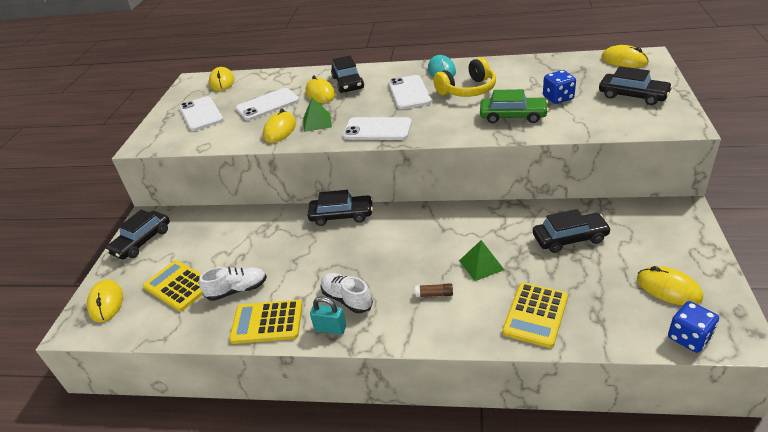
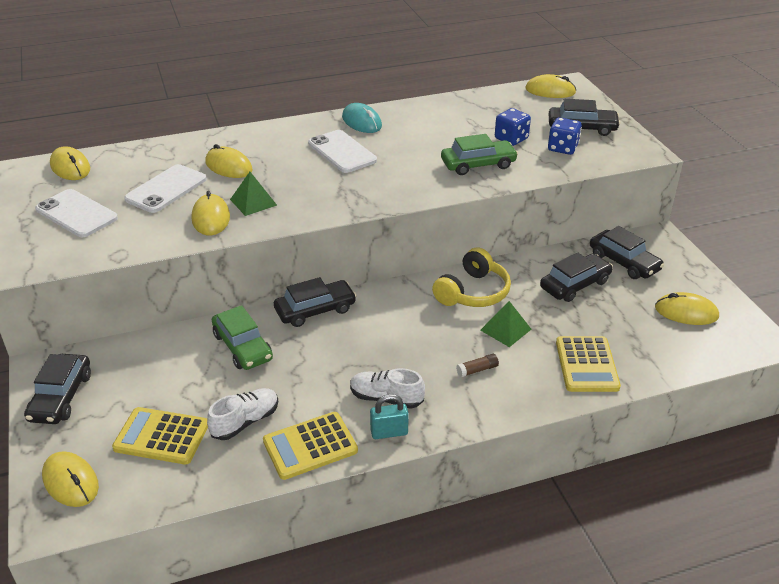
camera: 30 degrees left, 0 degrees up
(273, 232) = (242, 347): none -> green car
(348, 83) = (255, 149): black car -> black car (624, 262)
(377, 129) = (336, 200): white phone -> none
(467, 90) = (408, 141): yellow headphones -> yellow headphones (473, 292)
(689, 337) = (725, 351): blue dice -> blue dice (562, 148)

